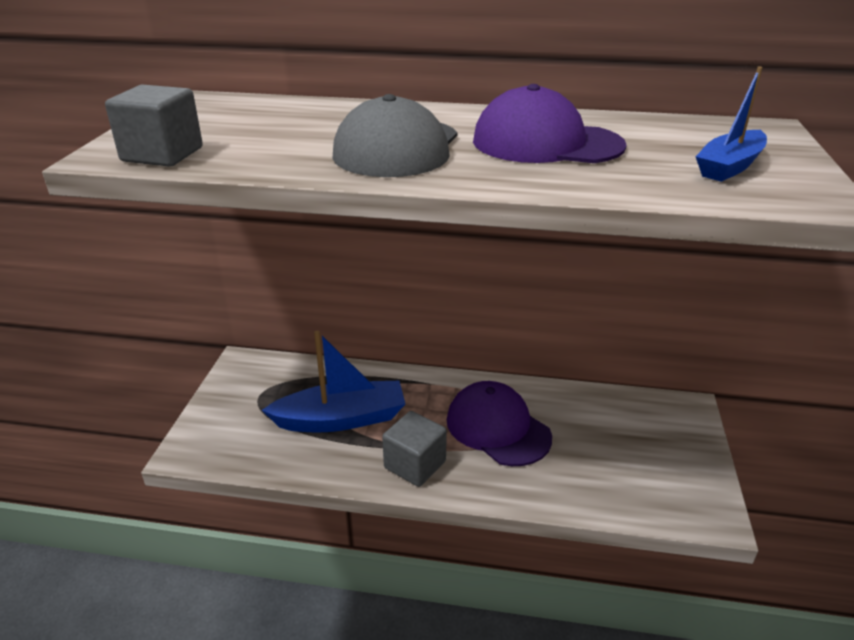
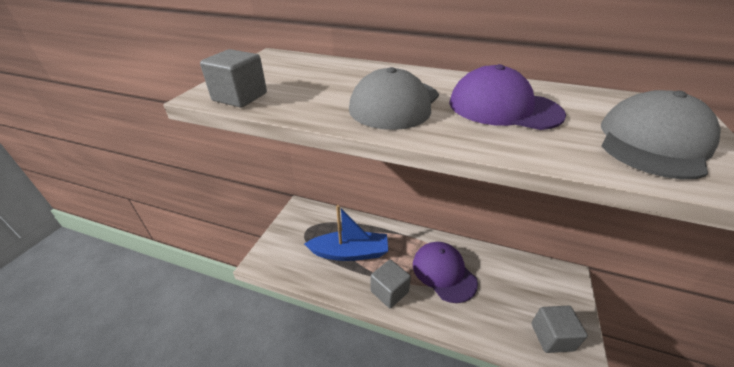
camera: 10 degrees right, 5 degrees up
(667, 490) = (552, 337): none -> grey cube
(729, 167) = (652, 142): blue boat -> grey cap

